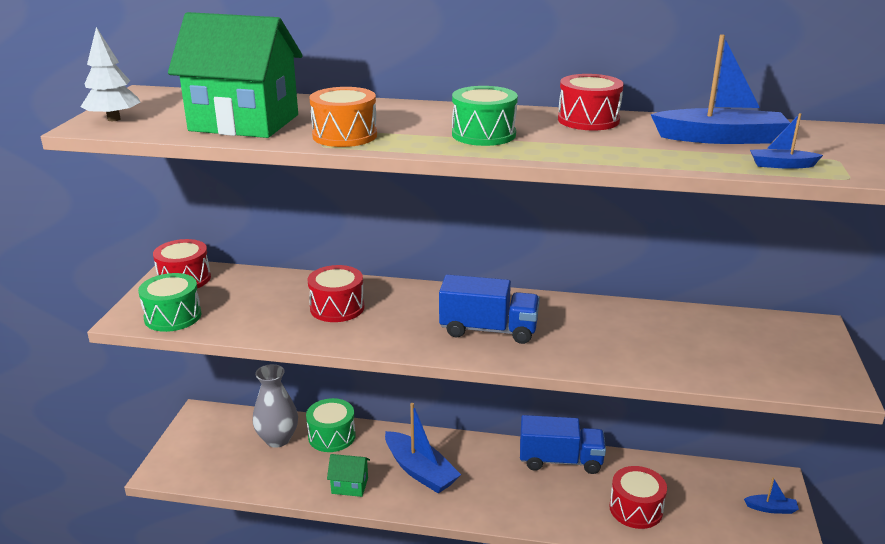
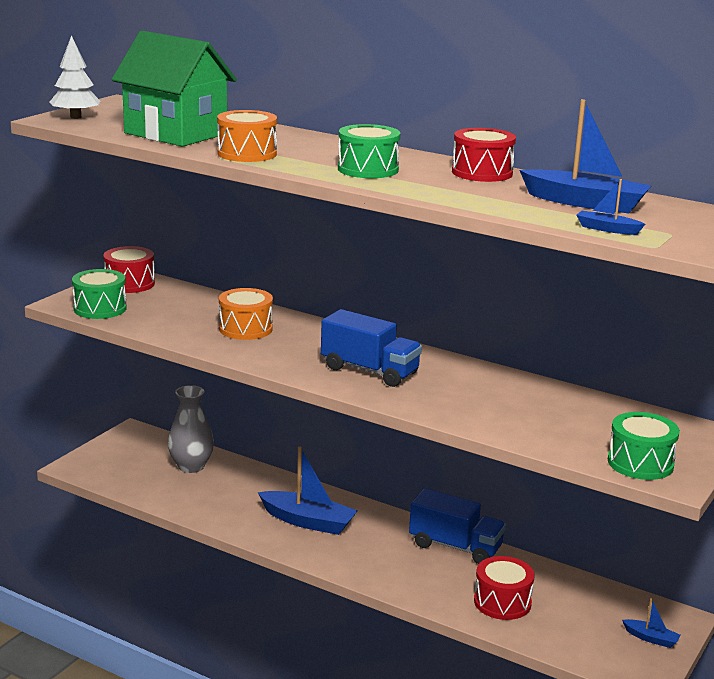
camera: 20 degrees right, 5 degrees down
(332, 436) = (242, 476): green drum -> green drum (640, 463)
(337, 308) = (245, 329): red drum -> orange drum
(349, 486) = (233, 517): green house -> none
(420, 471) = (308, 521): blue boat -> blue boat turned 45 degrees counterclockwise

